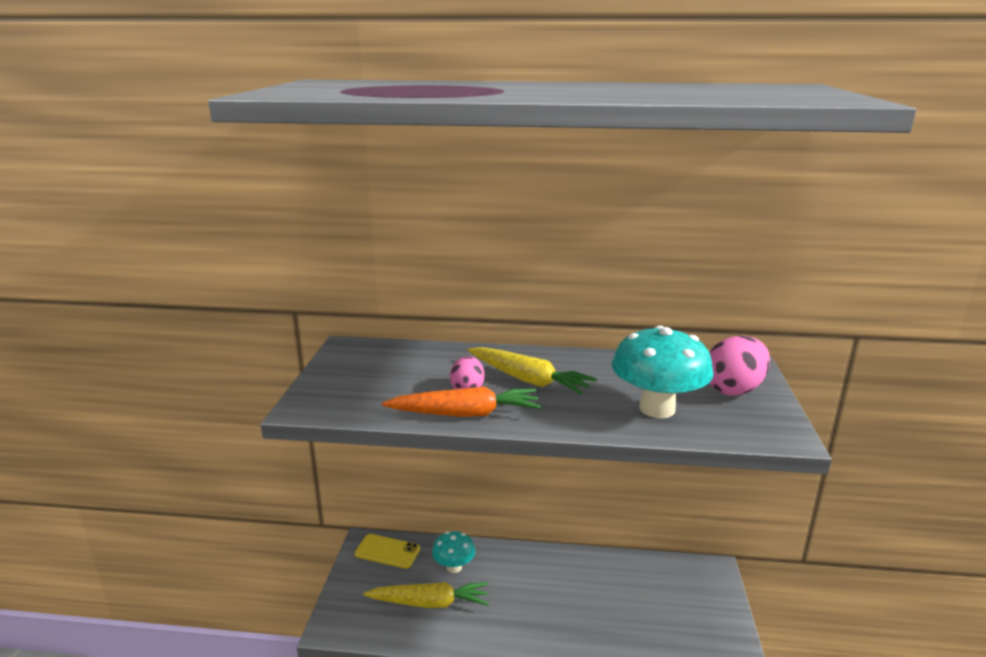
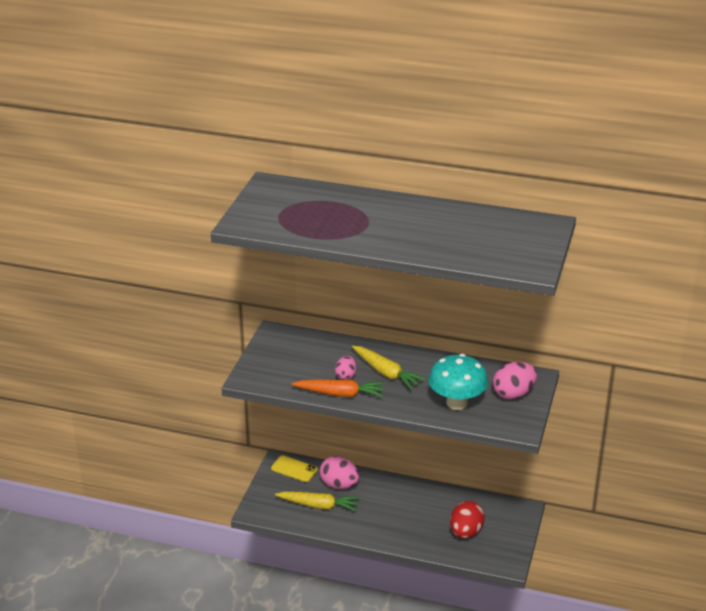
camera: 10 degrees right, 10 degrees up
(454, 567) = (339, 485): turquoise mushroom -> pink egg
(652, 617) = (466, 532): none -> red egg

